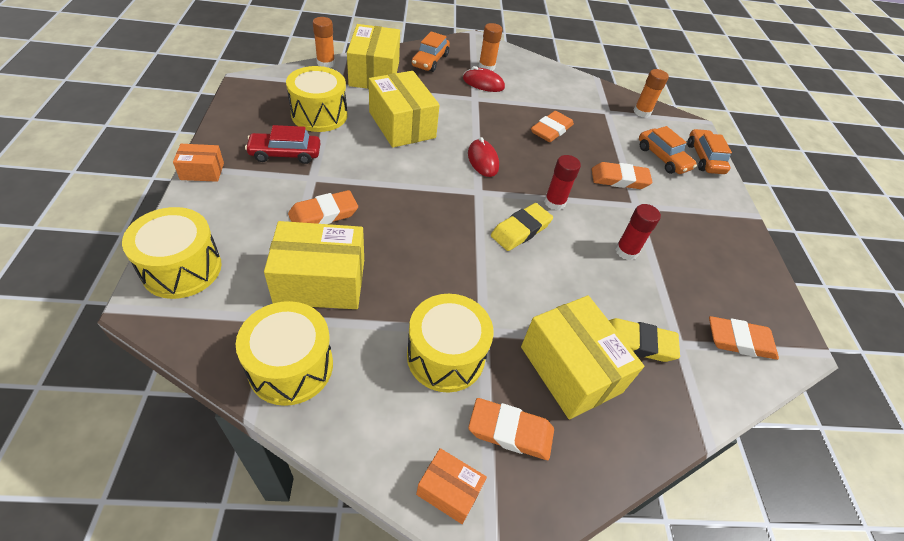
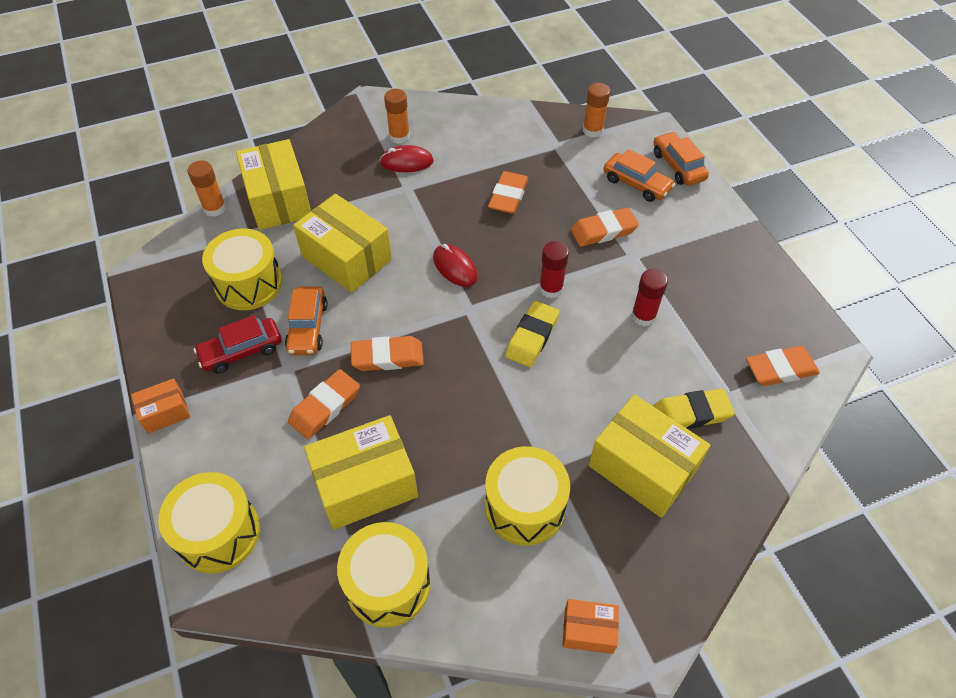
camera: 15 degrees left, 5 degrees up
(430, 60) = (331, 154): orange car -> orange car (307, 327)
(510, 431) = (615, 552): orange eraser -> orange eraser (387, 357)

